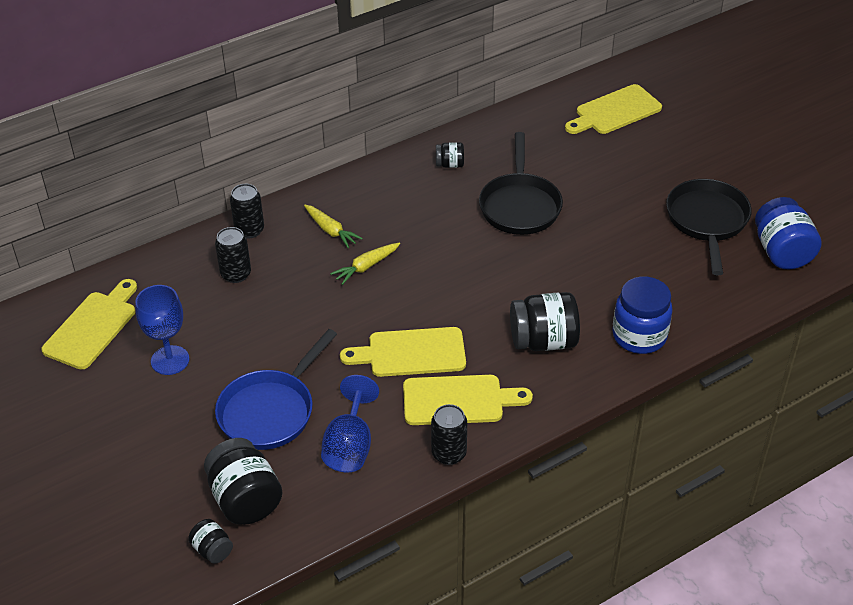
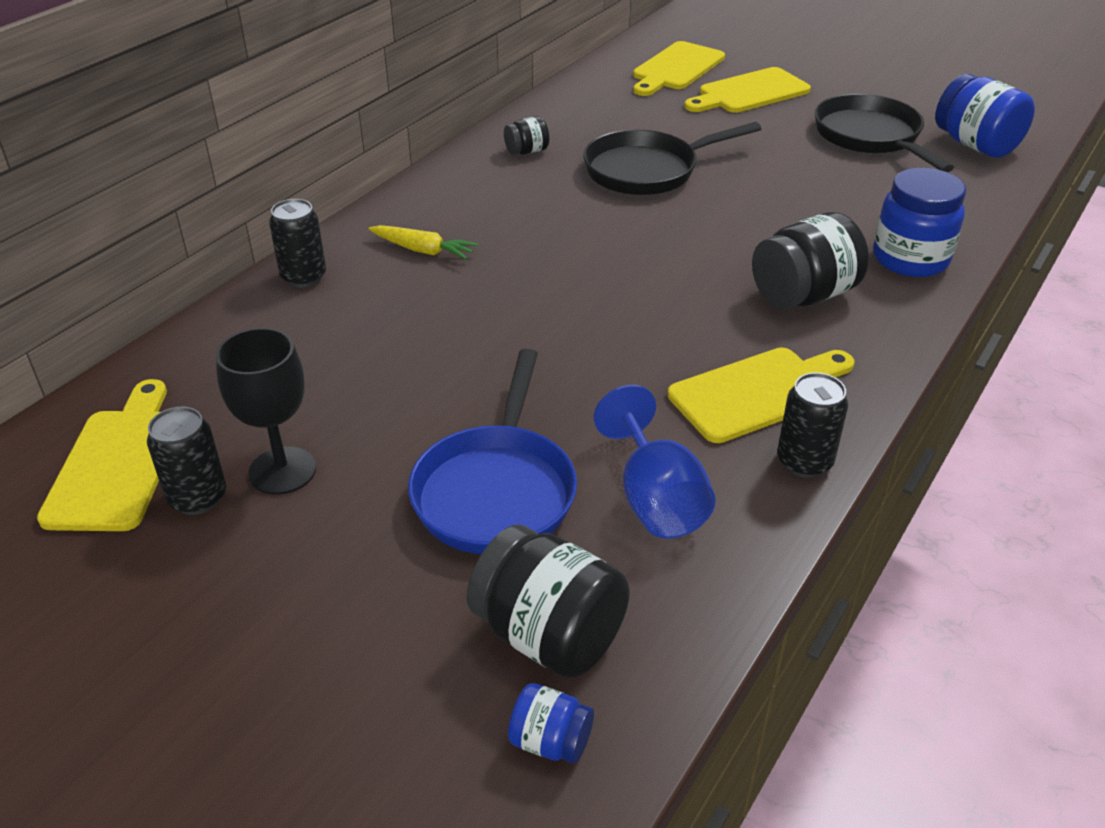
camera: 25 degrees left, 5 degrees down
(170, 360) = (282, 471): blue goblet -> black goblet
(212, 550) = (550, 741): black jar -> blue jar
(236, 274) = (318, 332): black can -> black can (198, 498)
(366, 267) = (503, 277): yellow carrot -> none
(411, 353) = (646, 356): yellow cutting board -> yellow cutting board (749, 93)
(520, 206) = (647, 170): black pan -> black pan turned 90 degrees clockwise

